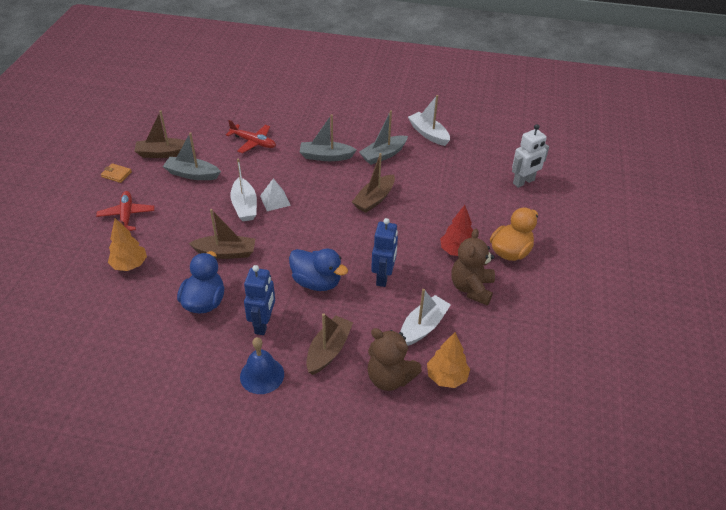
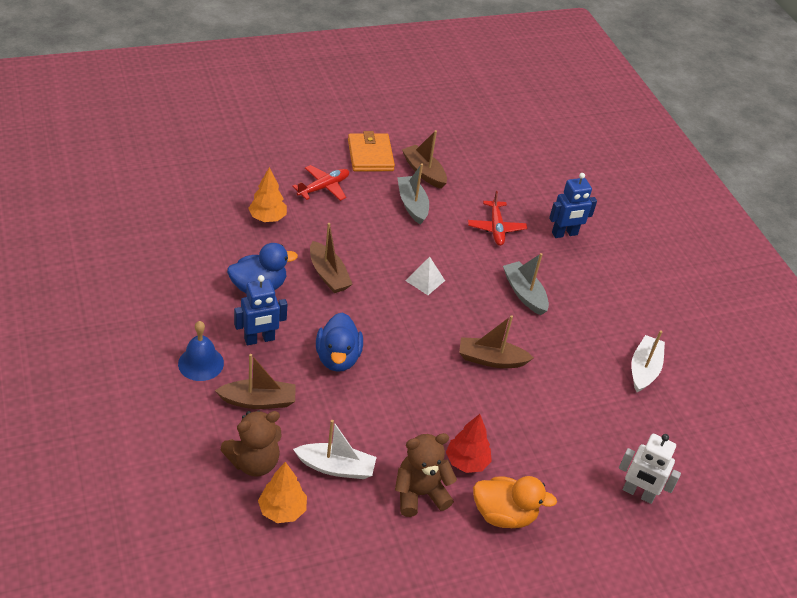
camera: 55 degrees right, 0 degrees up
(116, 174) = (370, 155): orange wallet -> orange wallet, size x2.00
(244, 206) = (399, 261): white boat -> none
(383, 155) = (570, 341): grey boat -> none
(383, 277) = (382, 409): blue robot -> blue robot (564, 234)
(390, 378) = (254, 462): brown teddy bear -> brown teddy bear turned 120 degrees counterclockwise

